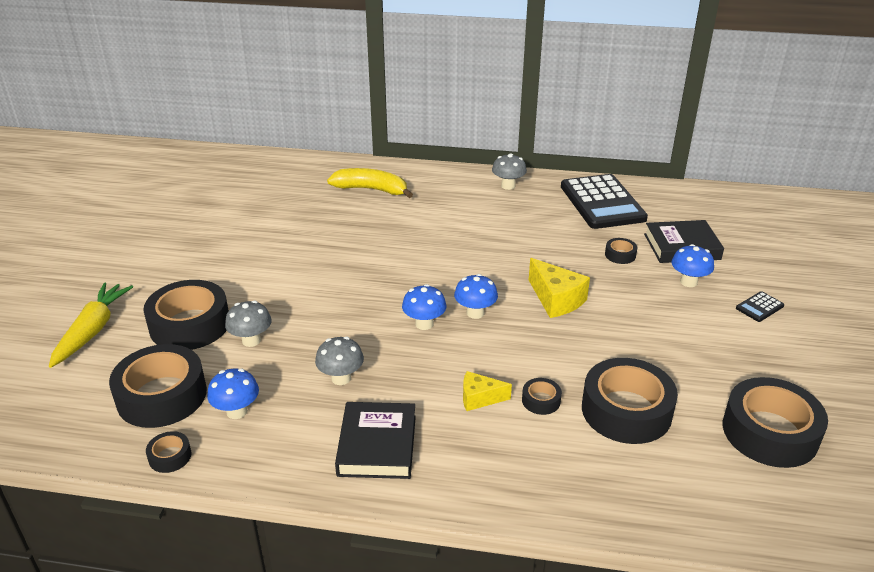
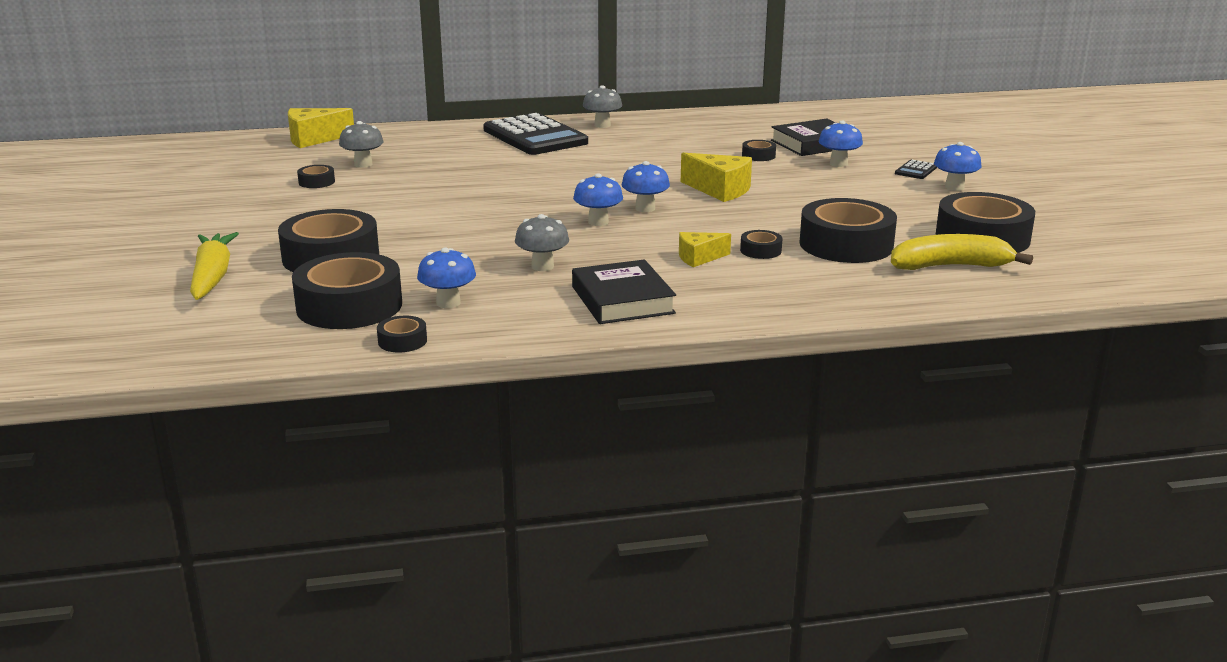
camera: 20 degrees left, 10 degrees down
(241, 222) = (316, 182): none -> black tape
(251, 340) = (416, 257): grey mushroom -> grey mushroom (363, 164)
(274, 165) = (314, 139): none -> yellow cheese
(371, 189) = (451, 143): yellow banana -> yellow banana (950, 266)
(602, 202) = (711, 126): black calculator -> black calculator (535, 136)
(784, 342) = (954, 187): none -> blue mushroom

